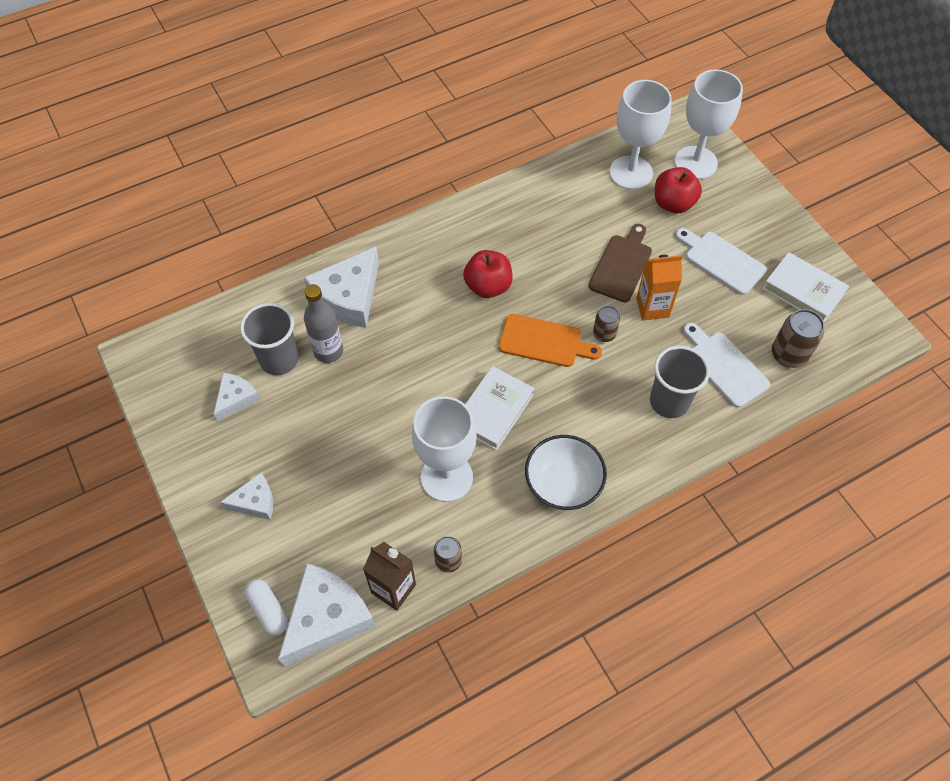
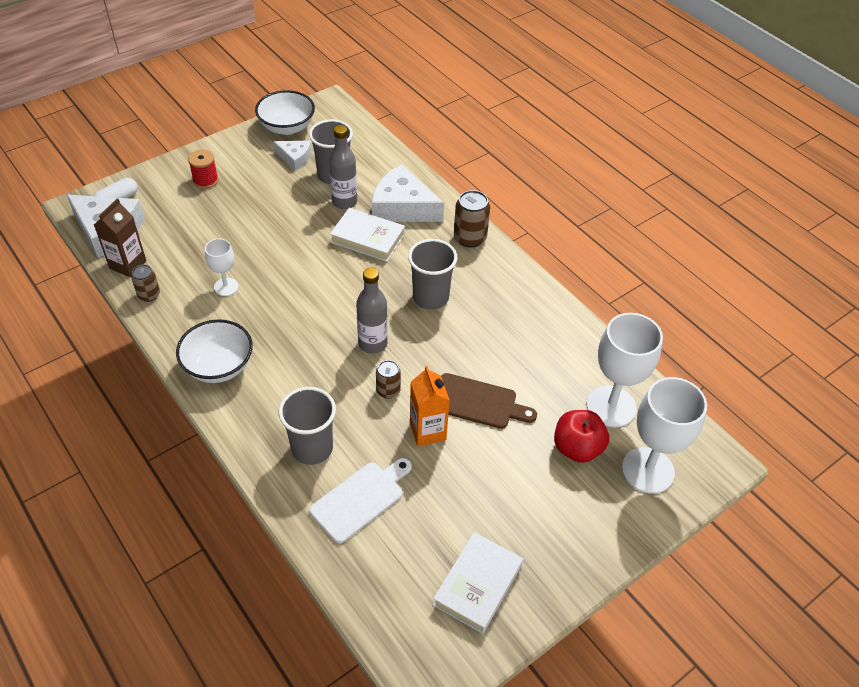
camera: 80 degrees right, 10 degrees down
(172, 405) = (287, 127): none -> white bowl
(255, 501) = (205, 180): white cheese -> red spool
(446, 477) = (226, 287): white goblet -> white goblet, size x0.53
(488, 286) = (430, 297): red apple -> grey cup
(494, 411) = (293, 312): white book -> white book (368, 238)
(544, 342) = (373, 344): orange cutting board -> grey bottle
(721, 261) = (505, 497): white cutting board -> none
(788, 355) = (383, 565): brown can -> brown can (470, 238)

